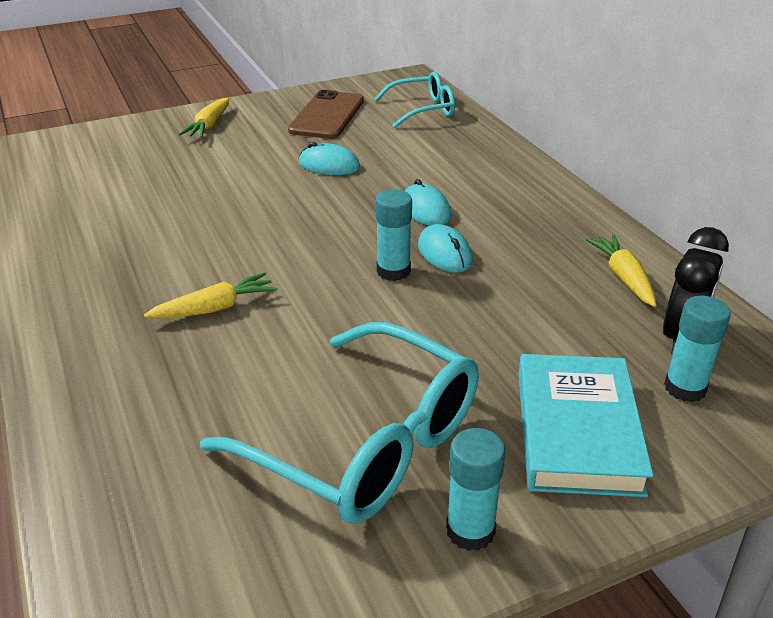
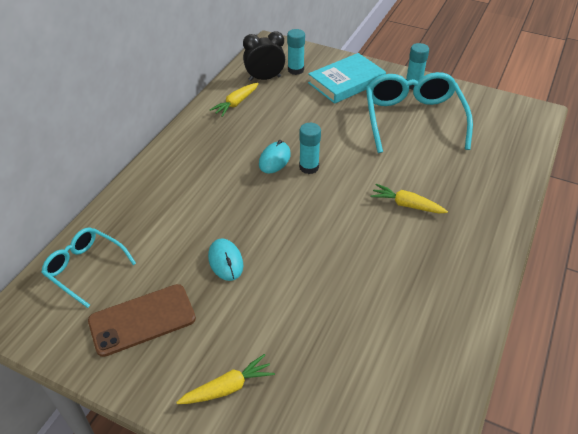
camera: 130 degrees left, 10 degrees up
(425, 209) = (239, 187): turquoise mouse -> none

